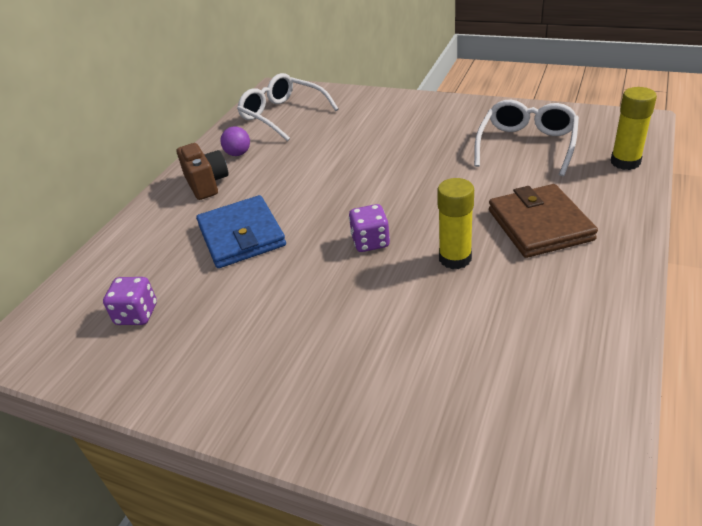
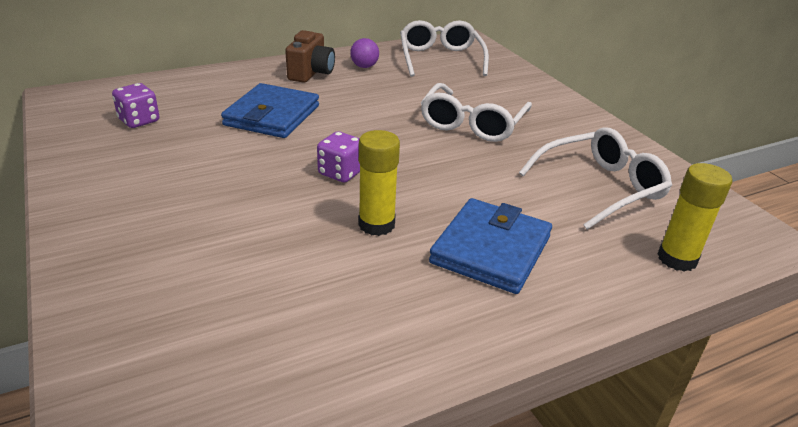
camera: 35 degrees right, 5 degrees down
(389, 151) = (472, 124): none -> white glasses
(539, 225) = (491, 250): brown wallet -> blue wallet

